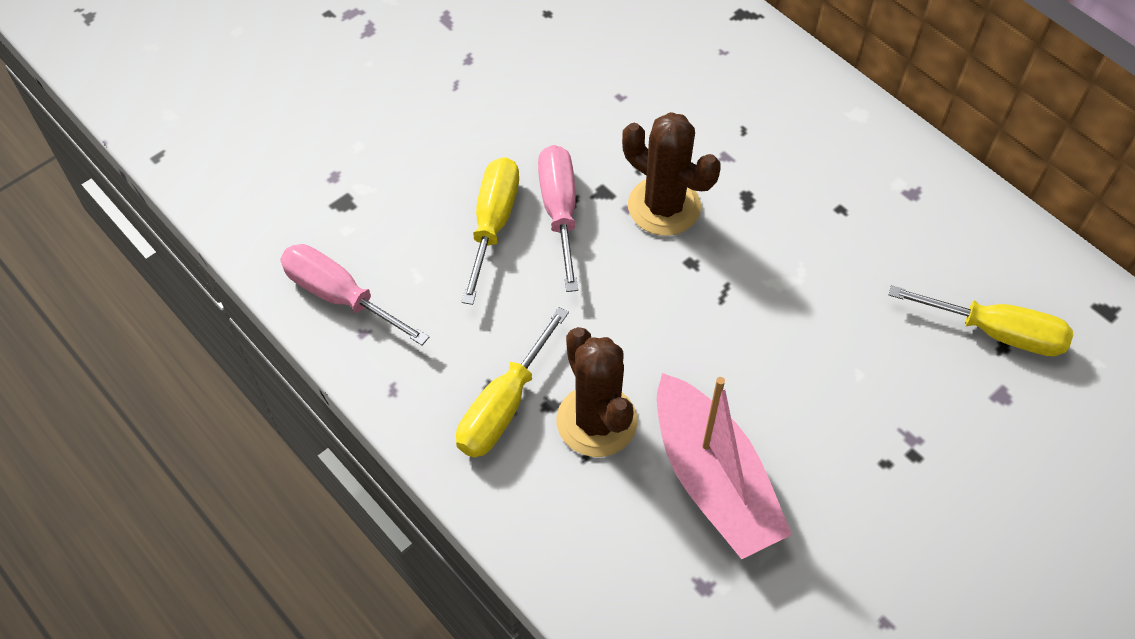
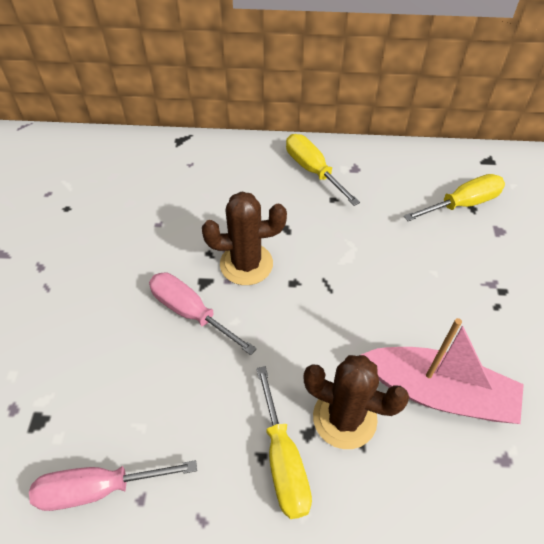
camera: 45 degrees left, 5 degrees down
(493, 223) = (157, 352): yellow screwdriver -> yellow screwdriver (313, 170)

